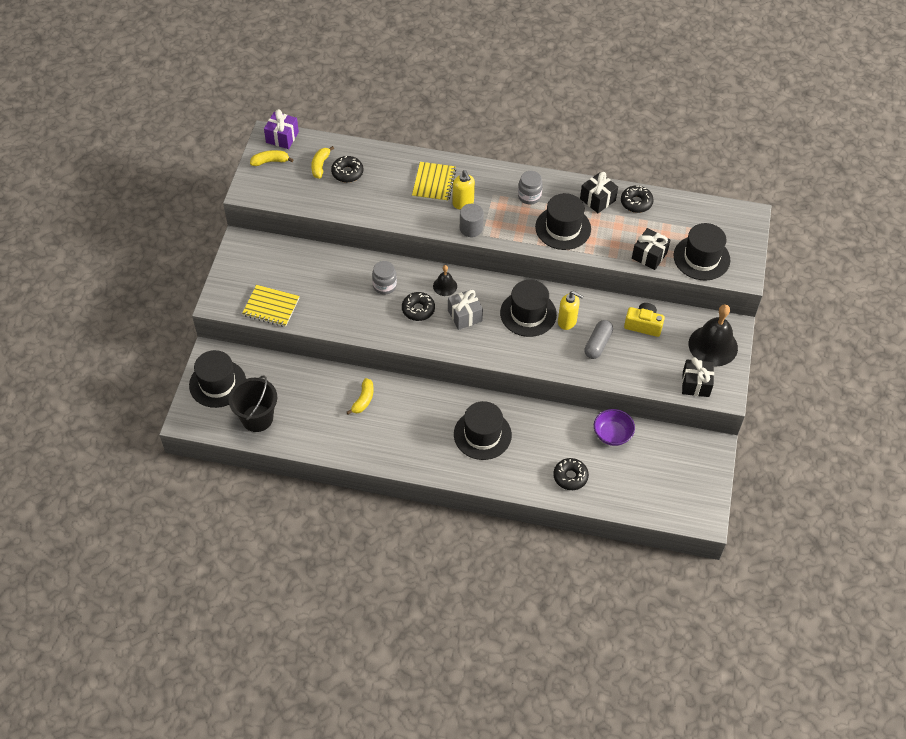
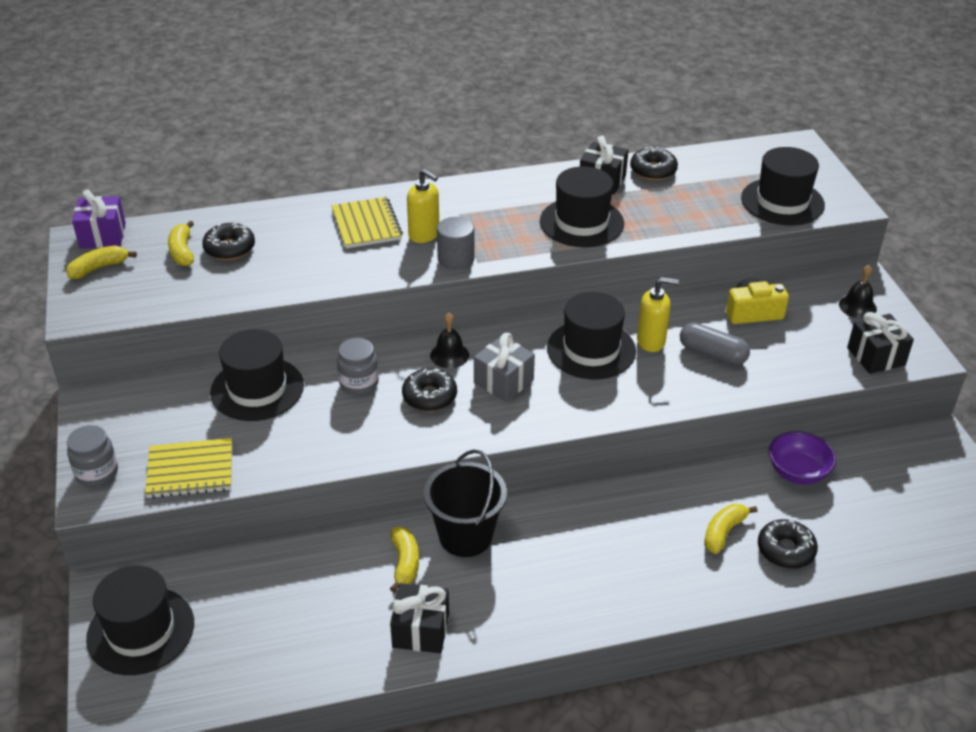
camera: 25 degrees left, 15 degrees down
(257, 418) = (240, 659): black bucket -> black bucket (465, 536)
(482, 434) = (619, 542): black hat -> black hat (257, 389)
(529, 196) = (510, 202): grey jar -> grey jar (97, 473)
(543, 452) = (723, 532): none -> yellow banana
(597, 344) = (712, 354): grey capsule -> grey capsule turned 60 degrees counterclockwise
(649, 255) = (716, 218): black gift -> black gift (420, 630)
(713, 345) = (857, 306): black bell -> black bell, size x0.51

